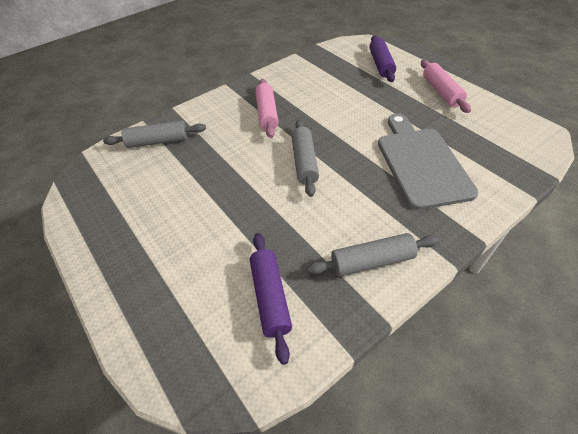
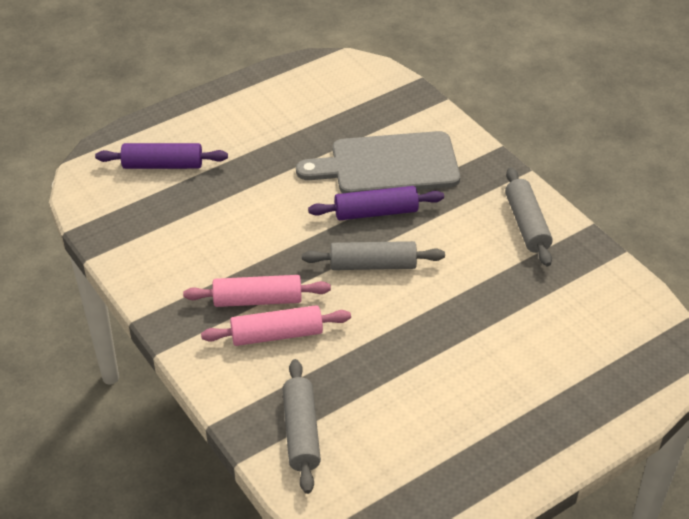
camera: 90 degrees left, 5 degrees down
(270, 297) = (572, 303): purple rolling pin -> purple rolling pin (376, 212)
(441, 92) = (251, 121): pink rolling pin -> pink rolling pin (277, 334)

